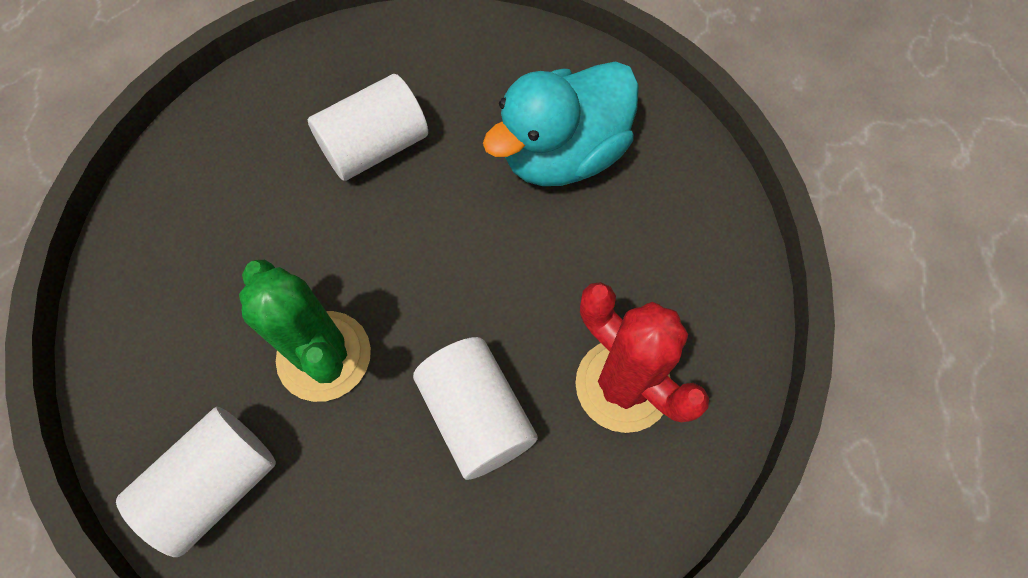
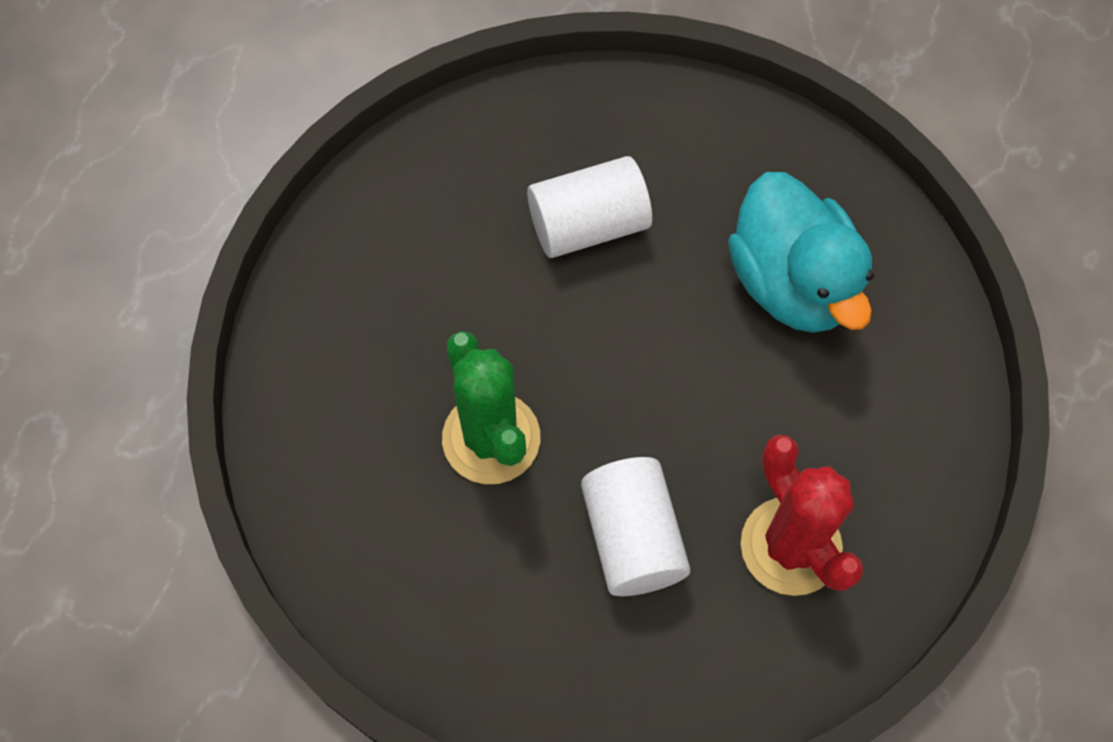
camera: 15 degrees right, 0 degrees up
(216, 484) = (364, 537): white cylinder -> none
(563, 154) = (792, 282): turquoise duck -> turquoise duck turned 90 degrees counterclockwise

